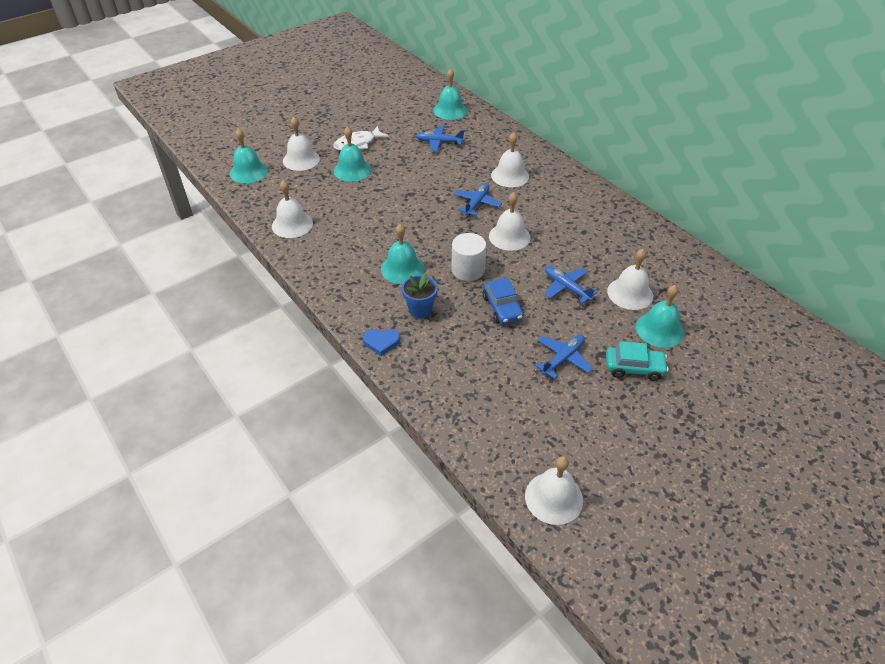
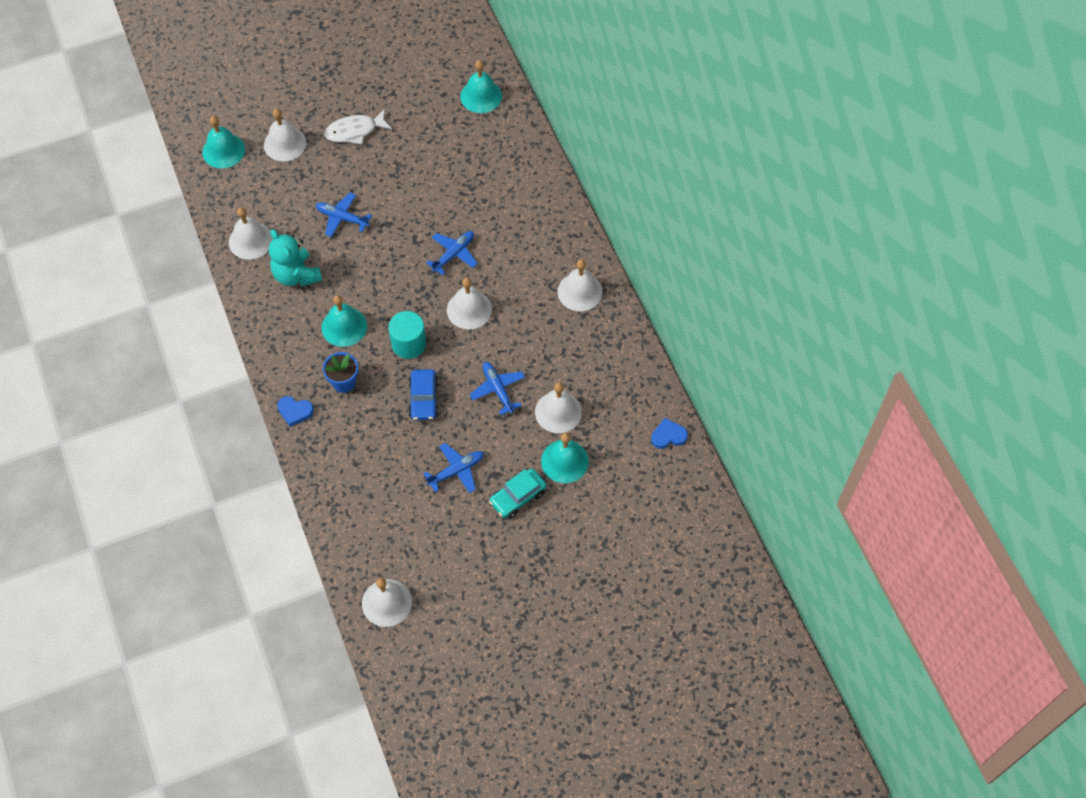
camera: 15 degrees right, 15 degrees up
(343, 240) = (296, 275): none -> turquoise teddy bear
(352, 170) = (336, 173): turquoise bell -> none
(439, 142) = (447, 149): blue plane -> blue plane (342, 218)
(468, 270) = (409, 344): white cylinder -> turquoise cylinder
(510, 176) = (507, 221): white bell -> white bell (580, 291)
(634, 368) = (518, 497): turquoise car -> turquoise car turned 120 degrees clockwise
(737, 291) = (668, 436): none -> blue heart

